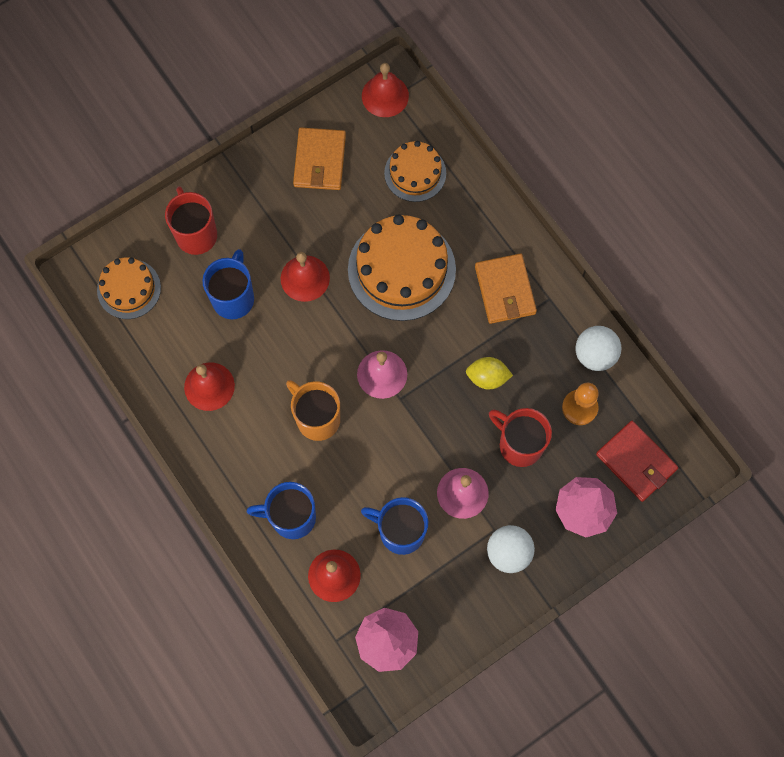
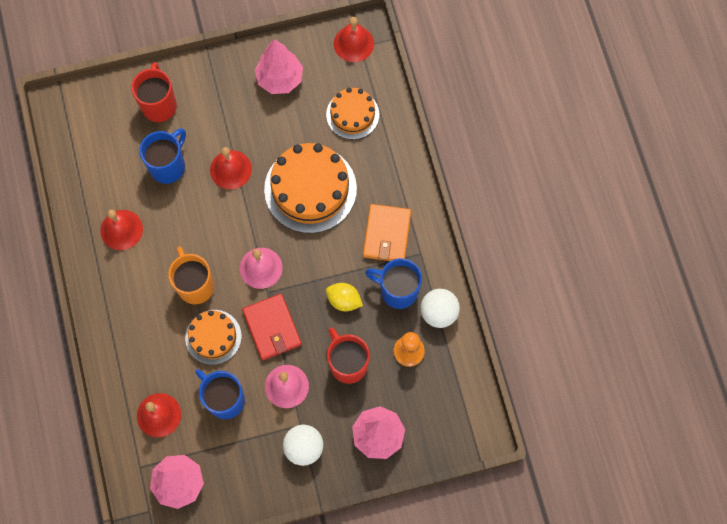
camera: 20 degrees right, 0 degrees up
(129, 289) = (90, 130): orange cake -> orange cake (213, 337)
(291, 517) = (144, 357): blue mug -> blue mug (397, 290)
(319, 161) = (280, 79): orange wallet -> pink tree
(636, 462) = (437, 412): red wallet -> red wallet (272, 328)

